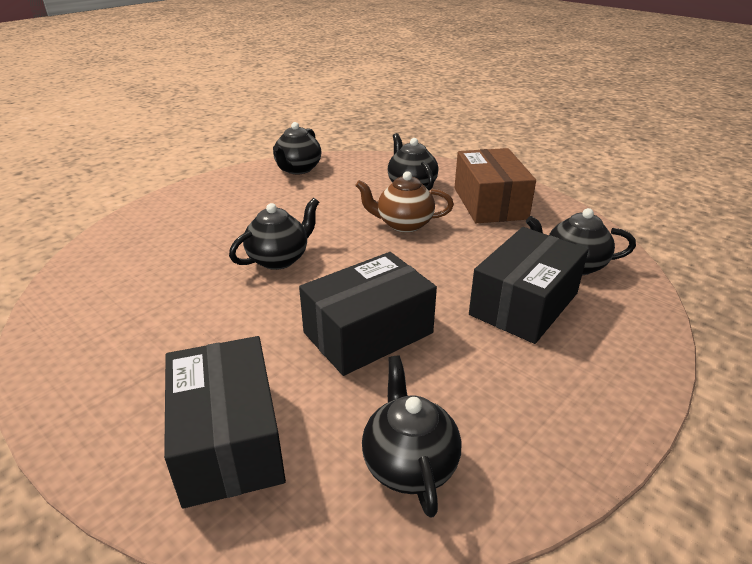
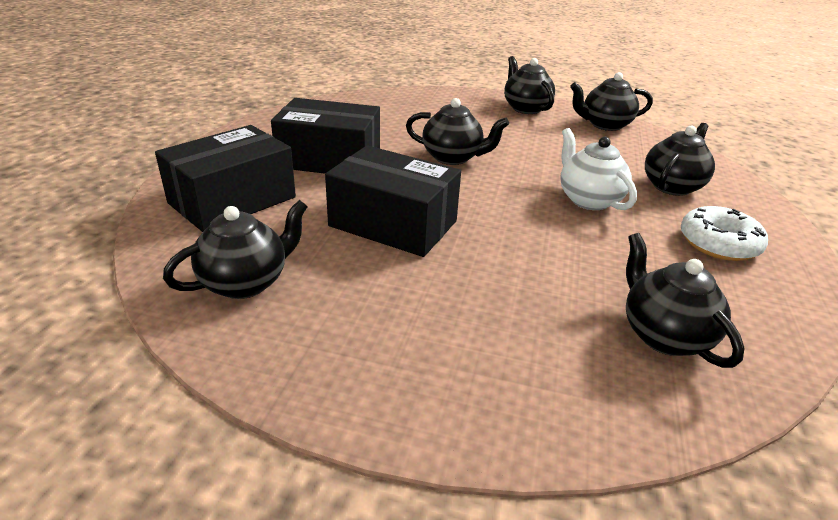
camera: 60 degrees right, 0 degrees up
(226, 188) = (525, 108): none -> black teapot
(403, 224) = (588, 200): brown teapot -> white teapot
(489, 203) = (718, 243): brown box -> white donut
(524, 304) = (532, 307): black box -> black box (329, 159)

